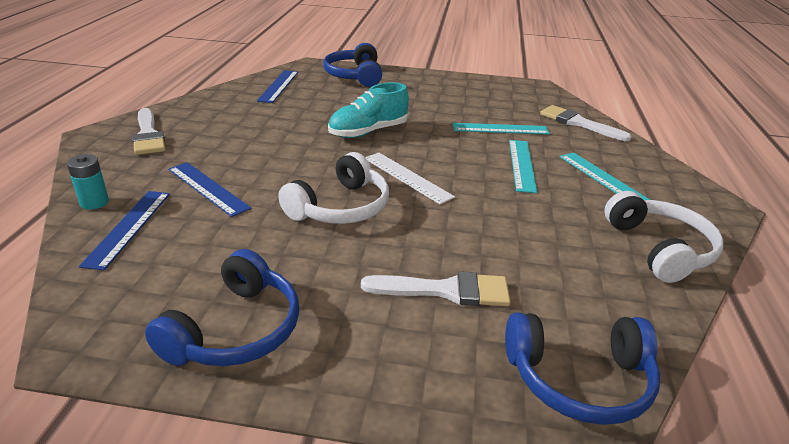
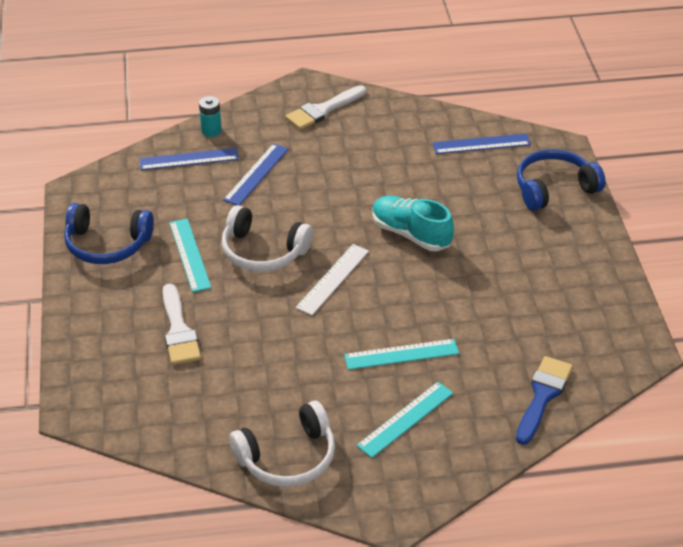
camera: 75 degrees right, 10 degrees up
(500, 129) = (481, 329): turquoise ruler -> turquoise ruler (190, 254)
(578, 123) = (543, 396): white brush -> blue brush
(579, 379) = (111, 406): blue headphones -> none

